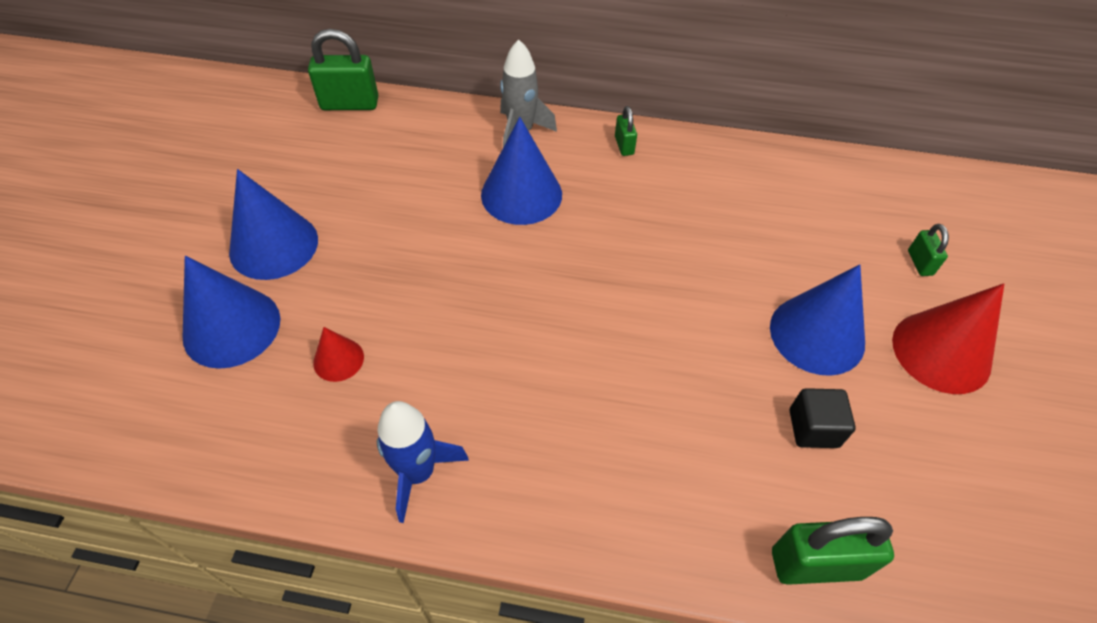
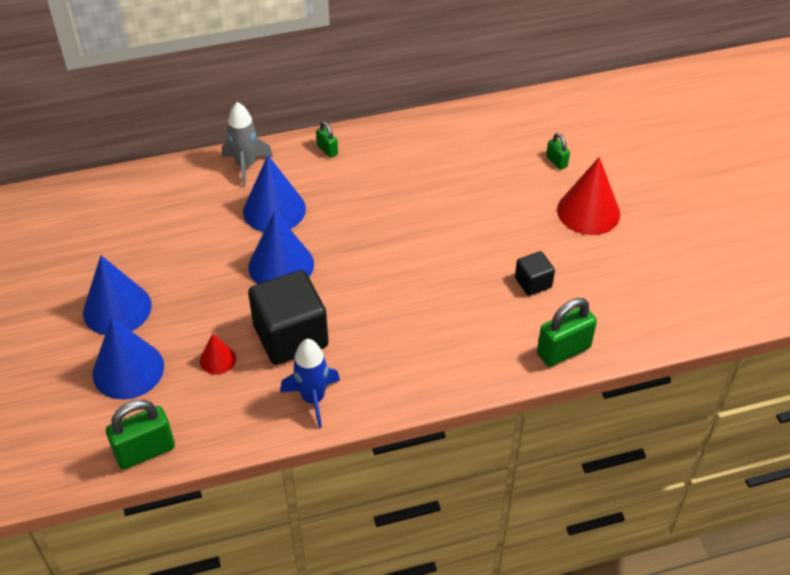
camera: 25 degrees left, 5 degrees down
(350, 104) = (98, 189): green padlock -> green padlock (145, 451)
(444, 366) = (291, 336): none -> black cube
(817, 334) = (512, 229): blue cone -> blue cone (281, 265)

